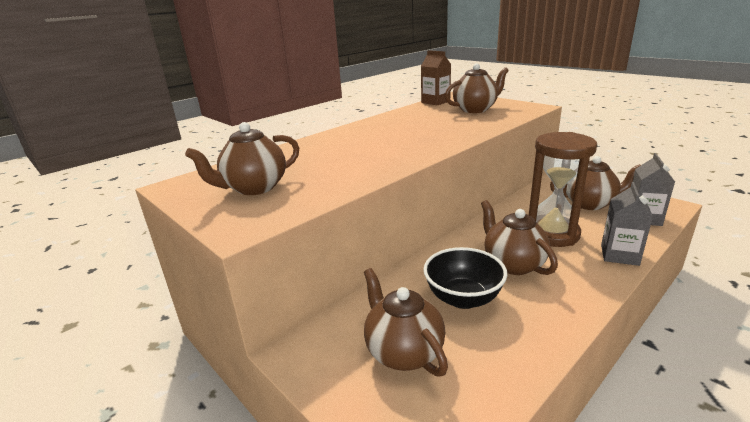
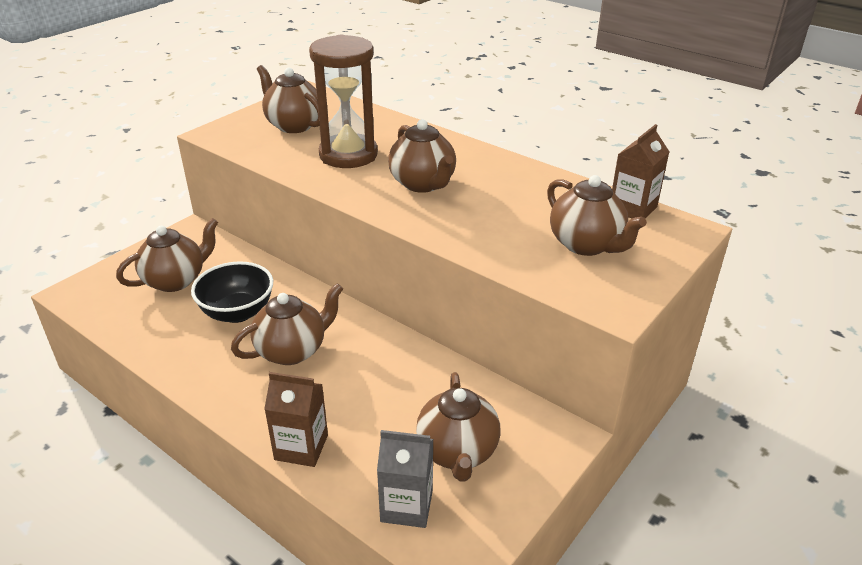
camera: 80 degrees right, 10 degrees up
(397, 140) = (423, 184): none -> brown teapot
(552, 234) = (360, 392): brown hourglass -> brown hourglass (348, 155)
(619, 255) = (301, 447): grey carton -> brown carton

